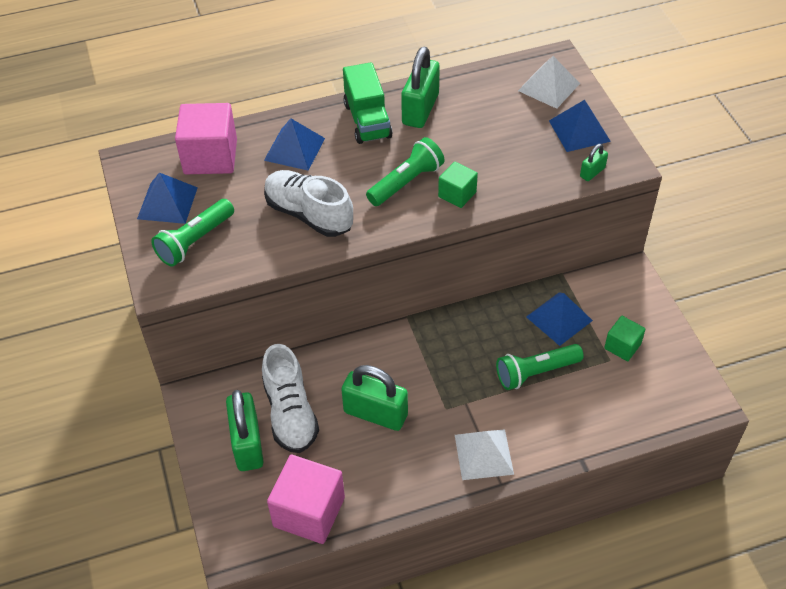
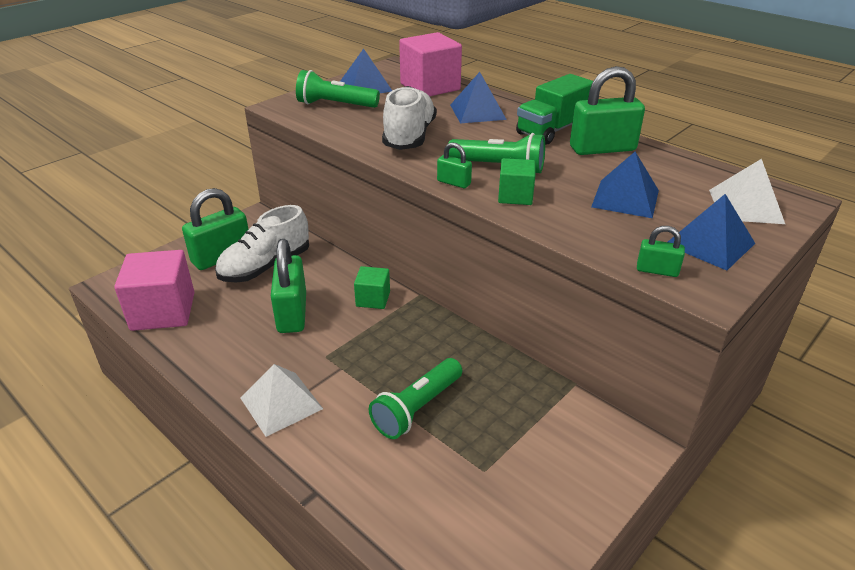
camera: 60 degrees right, 15 degrees down
(412, 220) = (453, 183): none -> green padlock
(536, 372) = (417, 408): green flashlight -> green flashlight turned 90 degrees counterclockwise
(559, 318) = (508, 402): blue pyramid -> blue pyramid (625, 198)
(622, 346) = (514, 476): green cube -> green cube (373, 299)

